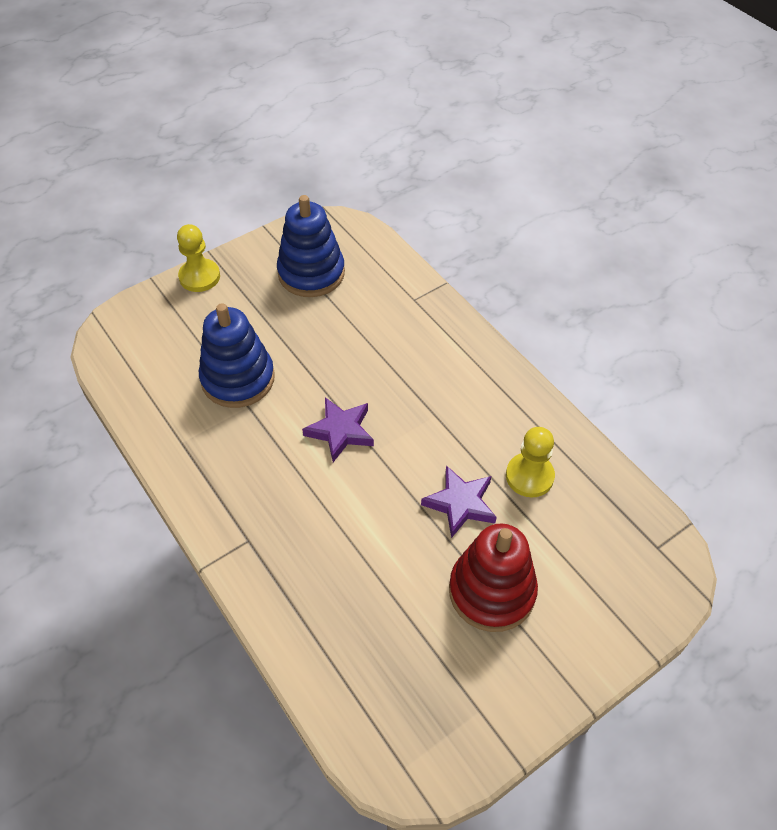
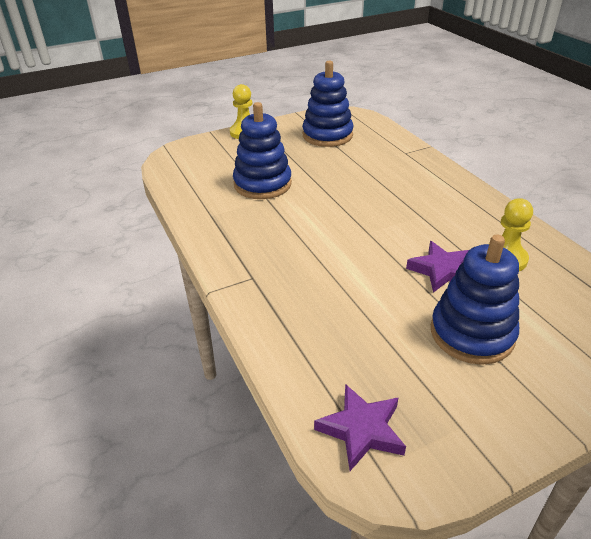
camera: 10 degrees right, 15 degrees down
(340, 431) = (340, 218): purple star -> purple star (361, 430)
(491, 591) = (472, 333): red stacking toy -> blue stacking toy

